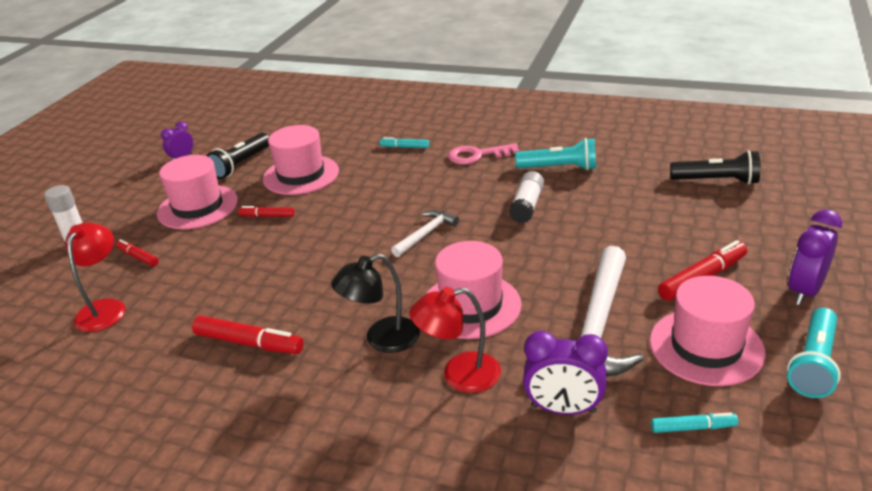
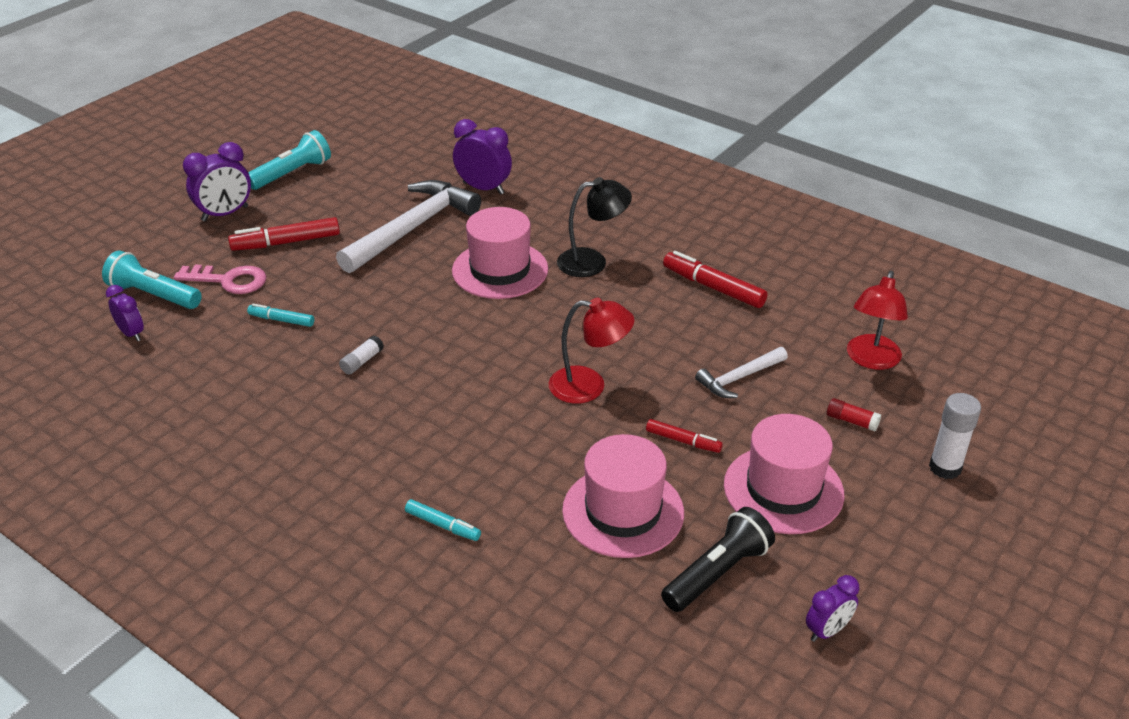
camera: 165 degrees left, 5 degrees up
(138, 257) = (852, 421): red marker -> red glue stick
(426, 234) = (498, 356): white hammer -> white hammer (739, 378)
(459, 375) = (542, 223): red lamp -> red lamp (589, 386)
(477, 155) = (352, 468): pink key -> pink key (229, 280)
(527, 206) = (362, 361): white glue stick -> white glue stick, size x0.60
(559, 168) = (272, 408): turquoise flashlight -> turquoise flashlight (153, 295)
(693, 428) = (411, 163): turquoise marker -> turquoise marker (281, 320)
(706, 346) = (347, 198): pink hat -> none
(716, 181) = (131, 333): black flashlight -> purple clock

